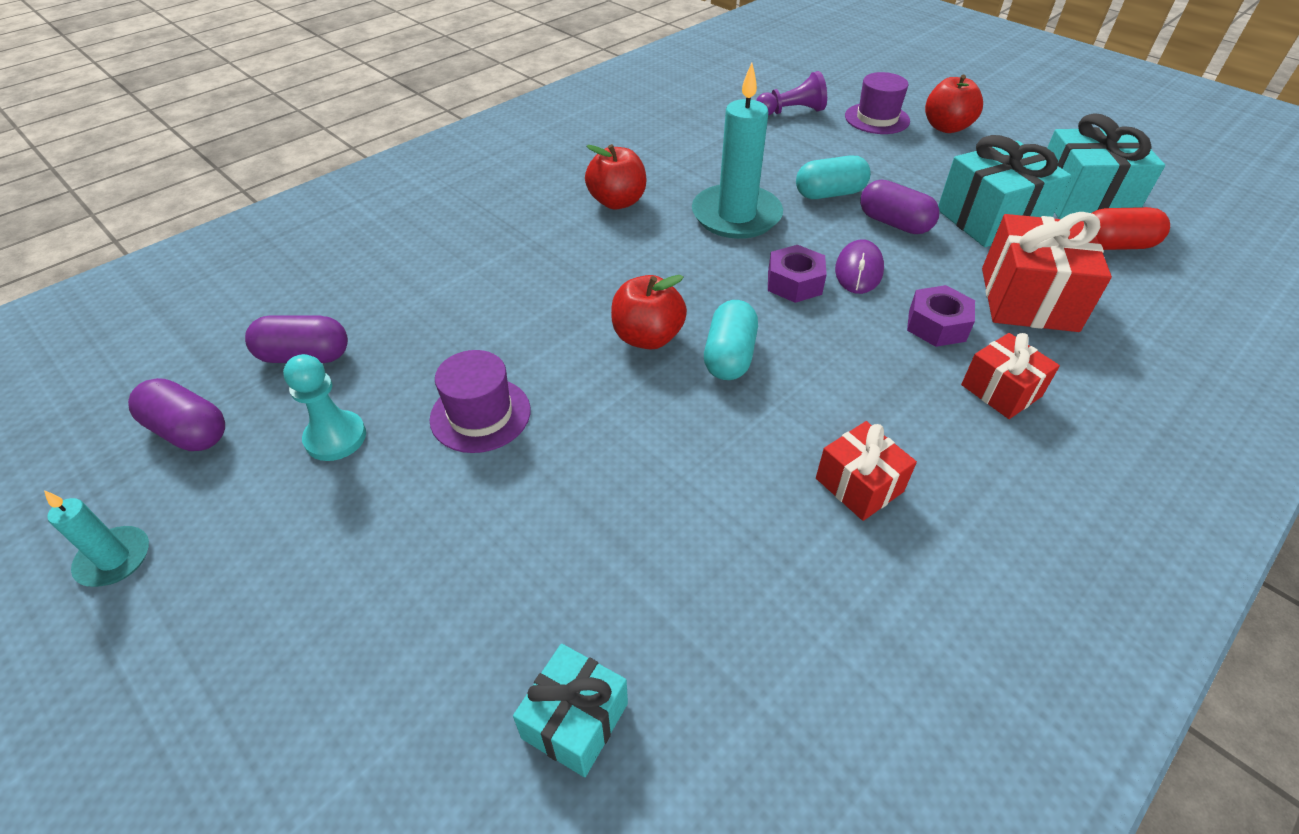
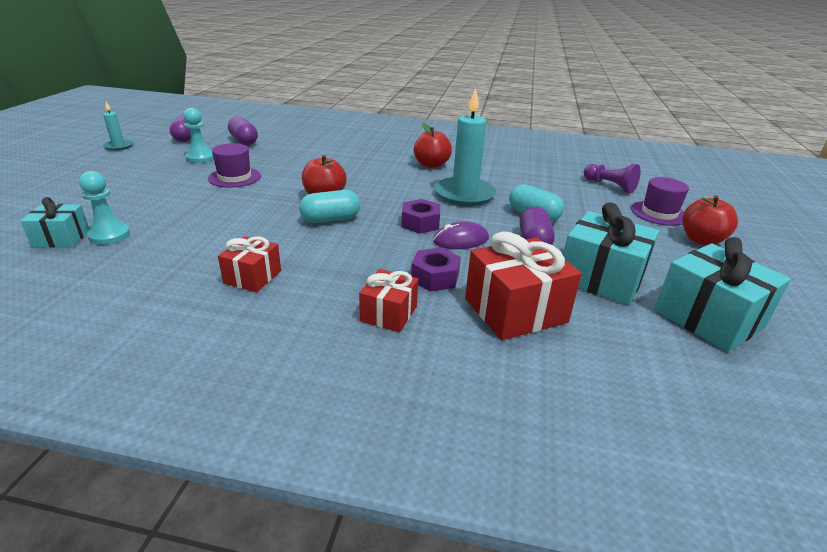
camera: 55 degrees right, 15 degrees down
(611, 639) = (109, 235): none -> turquoise pawn
(1115, 245) = (660, 345): red capsule -> none

